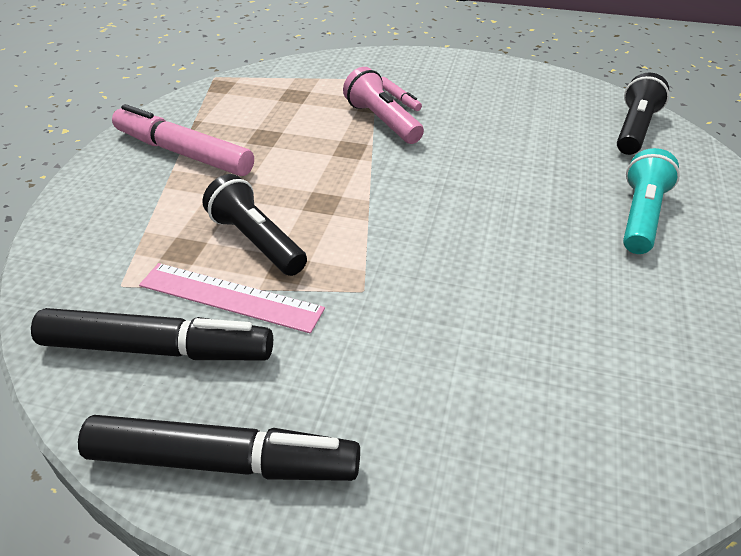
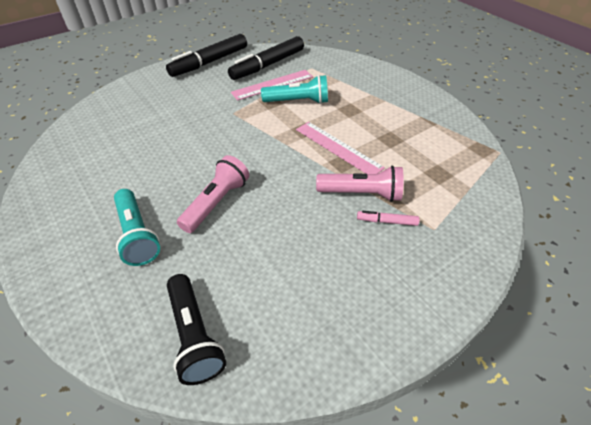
camera: 130 degrees right, 5 degrees up
(183, 153) = (399, 108): pink marker -> none
(257, 241) = (298, 101): black flashlight -> turquoise flashlight
(327, 162) = (338, 148): none -> pink ruler
(526, 194) = (216, 203): none -> pink flashlight

